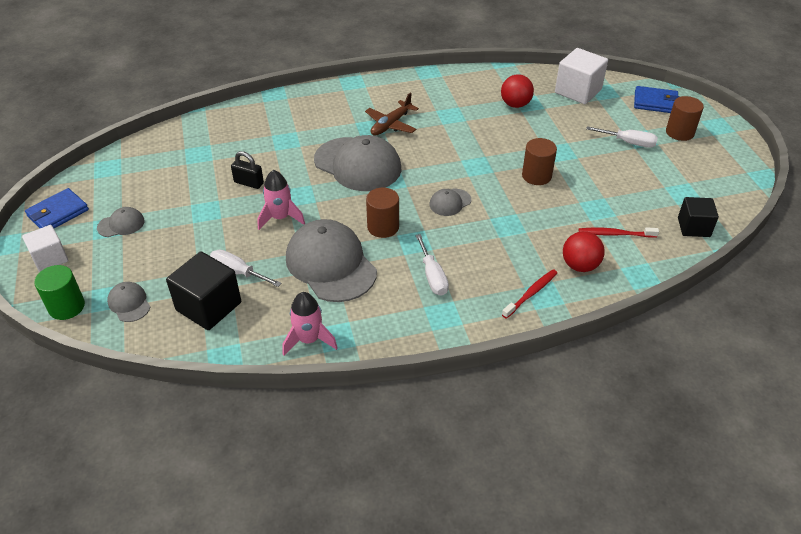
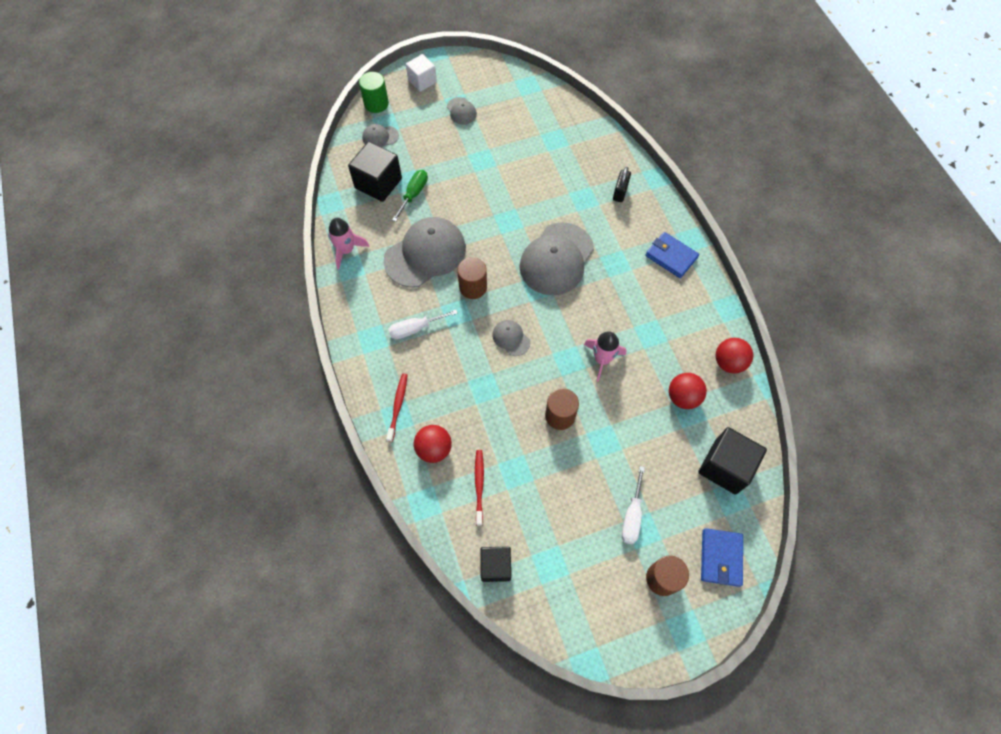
camera: 85 degrees right, 20 degrees up
(58, 213) = (470, 71): blue wallet -> blue wallet (671, 256)
(129, 303) = (380, 137): grey cap -> grey cap turned 150 degrees counterclockwise
(238, 272) = (414, 194): white screwdriver -> green screwdriver
(249, 183) = (520, 182): black padlock -> black padlock (620, 192)
(280, 218) = (478, 211): pink rocket -> pink rocket (602, 359)
(391, 124) = (623, 280): brown plane -> none
(482, 78) = (728, 362): none -> red ball
(531, 293) = (398, 406): red toothbrush -> red toothbrush turned 120 degrees counterclockwise
(578, 91) = (725, 467): white cube -> black cube

